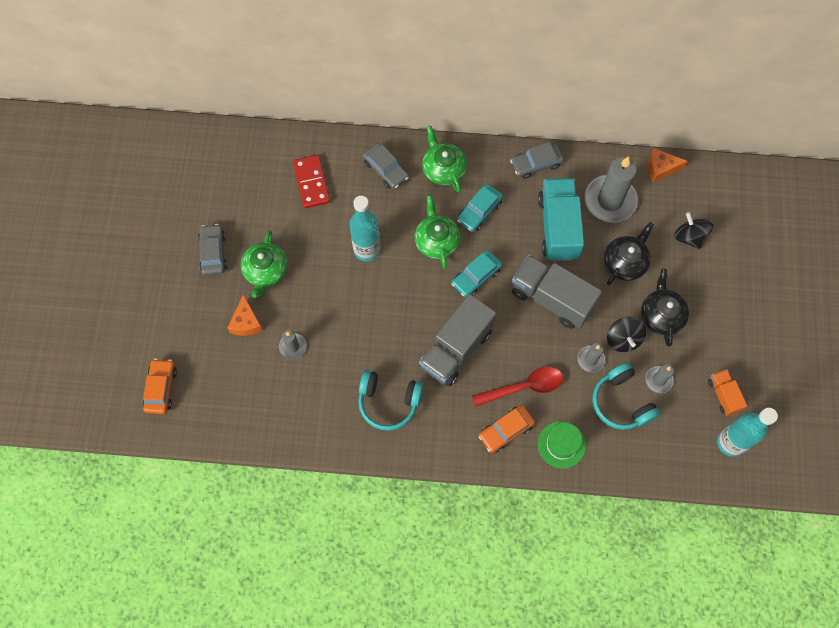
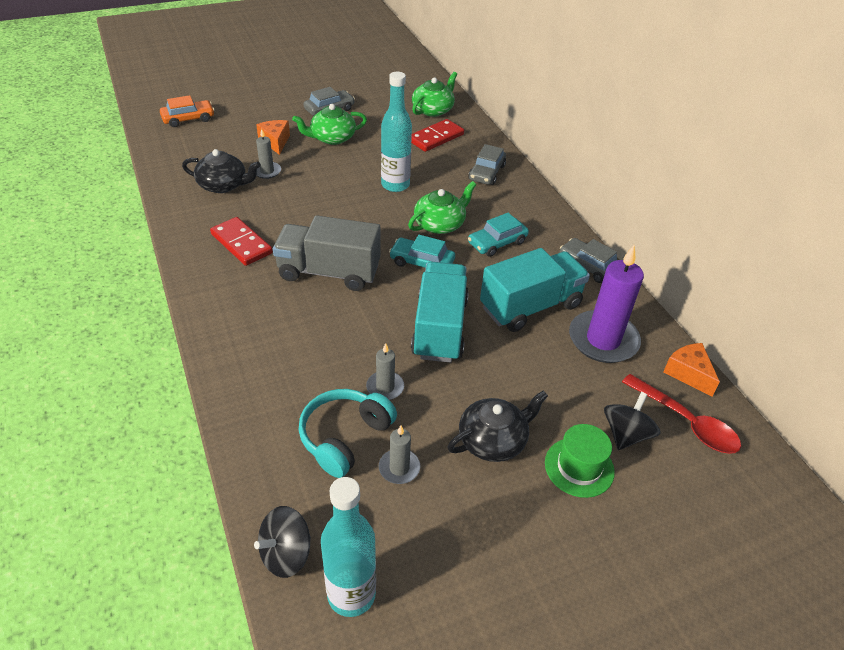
camera: 60 degrees right, 25 degrees down
(246, 322) = (275, 142): orange cheese -> orange cheese turned 105 degrees clockwise
(389, 402) = (241, 244): turquoise headphones -> red domino
(443, 169) = (521, 206): green teapot -> green teapot (433, 110)
(479, 211) = (497, 243): turquoise car -> turquoise car turned 45 degrees counterclockwise
(506, 430) = (251, 340): orange car -> none
(523, 387) = (313, 338): red spoon -> red spoon (685, 422)
(551, 298) = (440, 328): grey truck -> turquoise truck
(561, 444) = (256, 395): green hat -> green hat (579, 467)
(610, 200) = (603, 340): grey candle -> purple candle
(623, 339) = (433, 411): black spinning top -> black spinning top (286, 554)
(625, 262) = (536, 379): black teapot -> black teapot (223, 185)
(723, 395) = (423, 557): orange truck -> none

